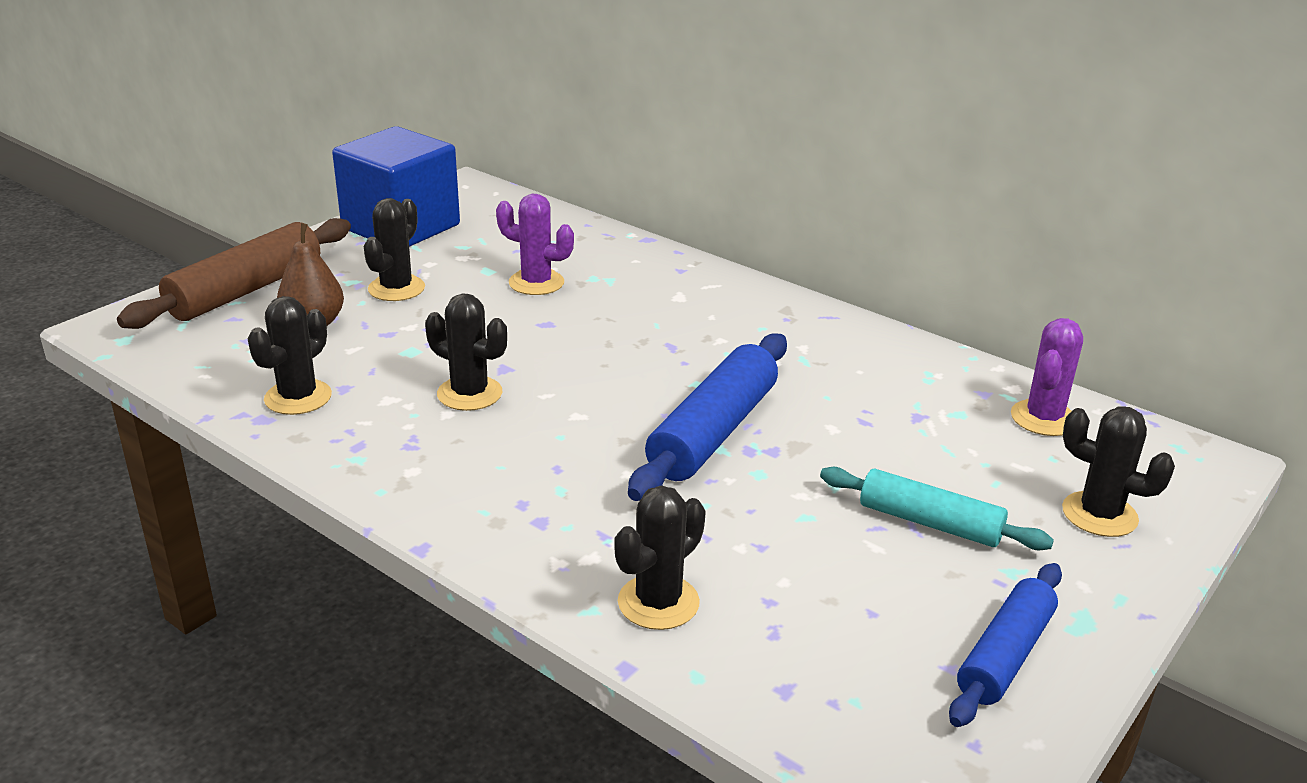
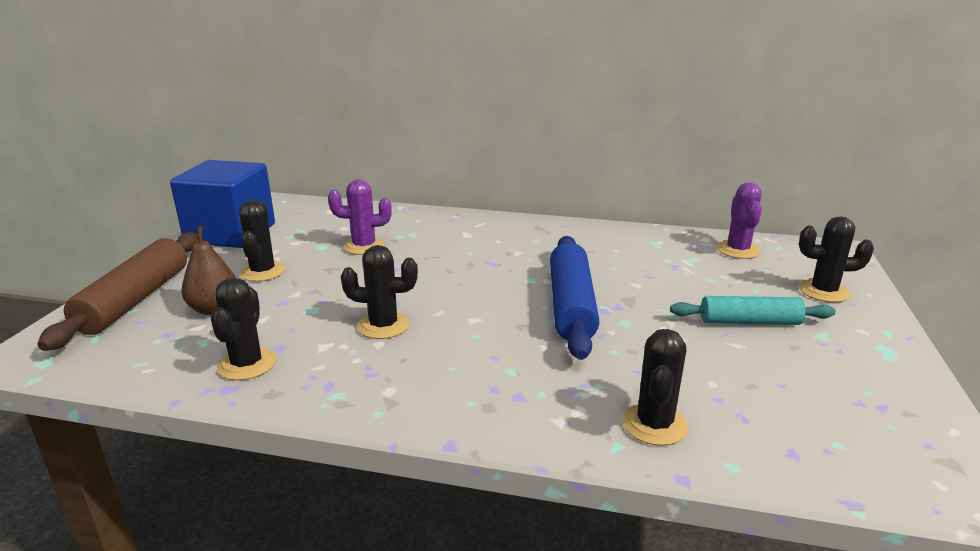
camera: 25 degrees left, 5 degrees down
(1005, 655) = (877, 384): blue rolling pin -> none

